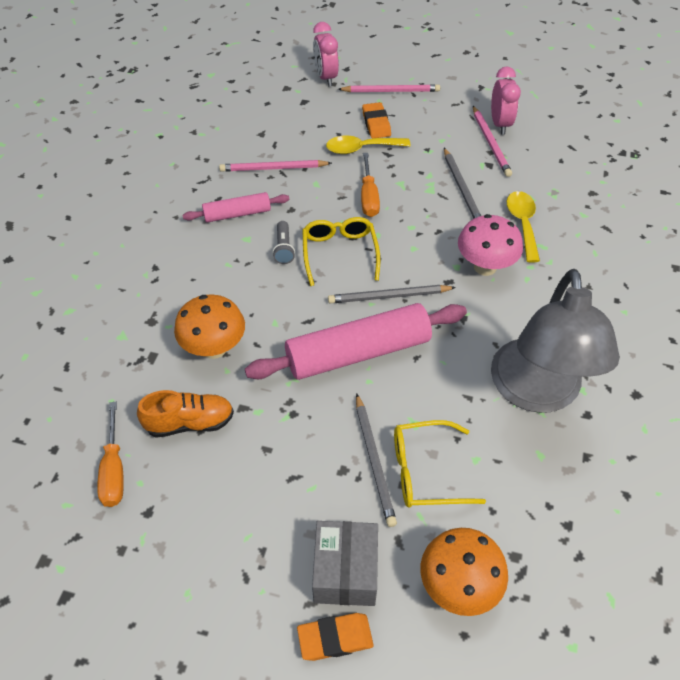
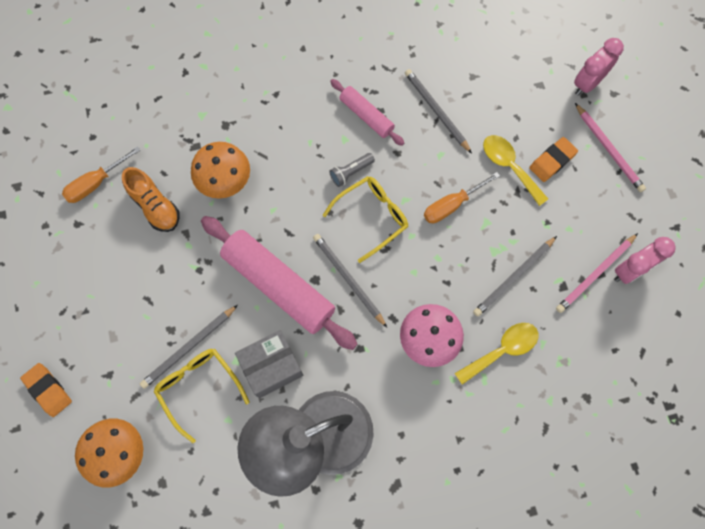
camera: 60 degrees right, 20 degrees up
(273, 168) = (436, 111): pink pencil -> grey pencil
(345, 571) = (95, 372): grey box -> grey box (271, 367)

